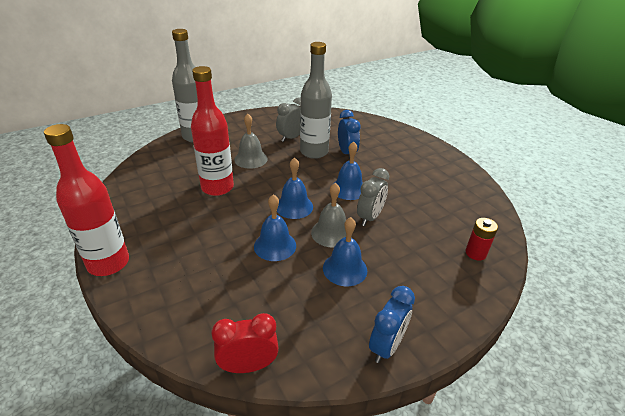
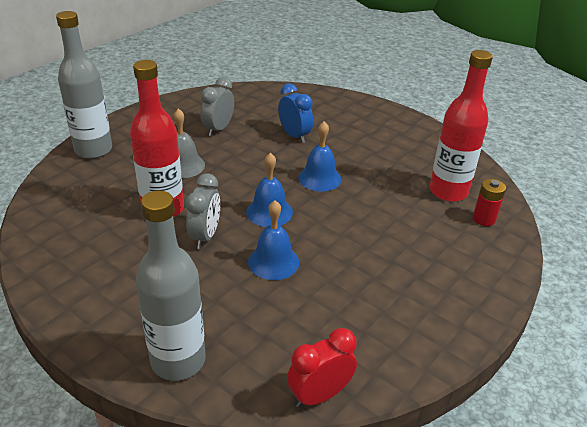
camera: 20 degrees left, 0 degrees up
(108, 263) = (82, 332): red bottle -> red bottle (448, 191)
(314, 152) = (256, 142): grey bottle -> grey bottle (178, 360)
(331, 233) = (328, 232): grey bell -> none
(345, 269) = (363, 268): blue bell -> none
(370, 217) = (360, 205): grey clock -> grey clock (205, 236)
(386, 346) = (445, 334): blue clock -> none

